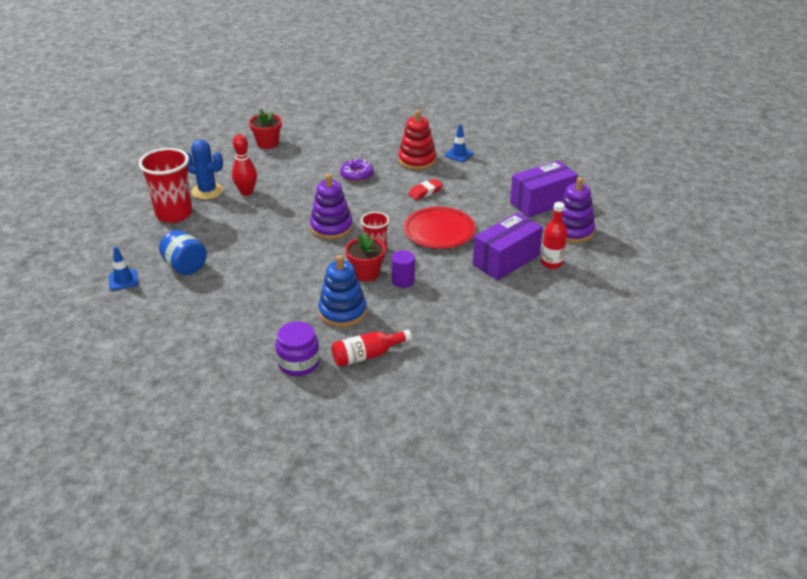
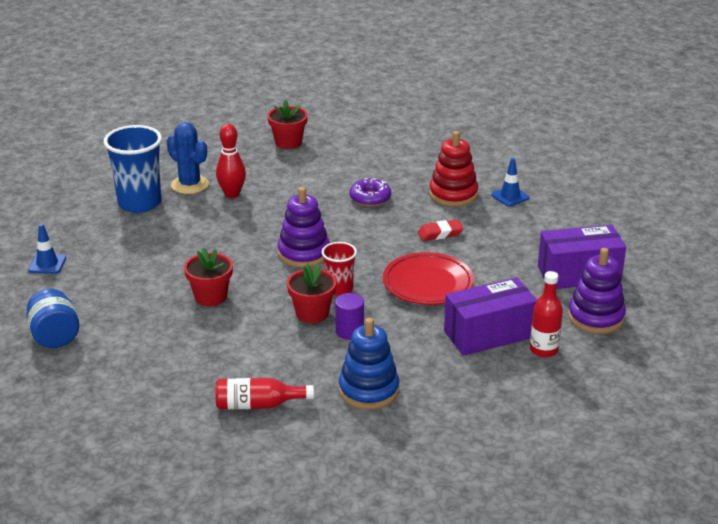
camera: 20 degrees right, 5 degrees down
(174, 214) = (139, 203): red cup -> blue cup
(185, 266) = (118, 263): blue jar -> blue jar (55, 336)
(278, 277) = (210, 297): none -> red flower pot
(298, 363) = (178, 395): purple jar -> none
(342, 312) = (259, 351): blue stacking toy -> blue stacking toy (368, 390)

